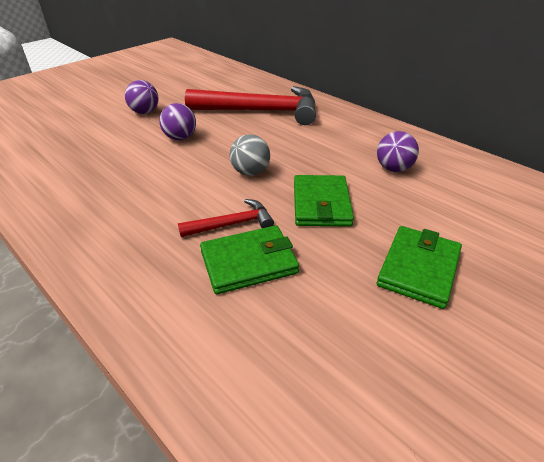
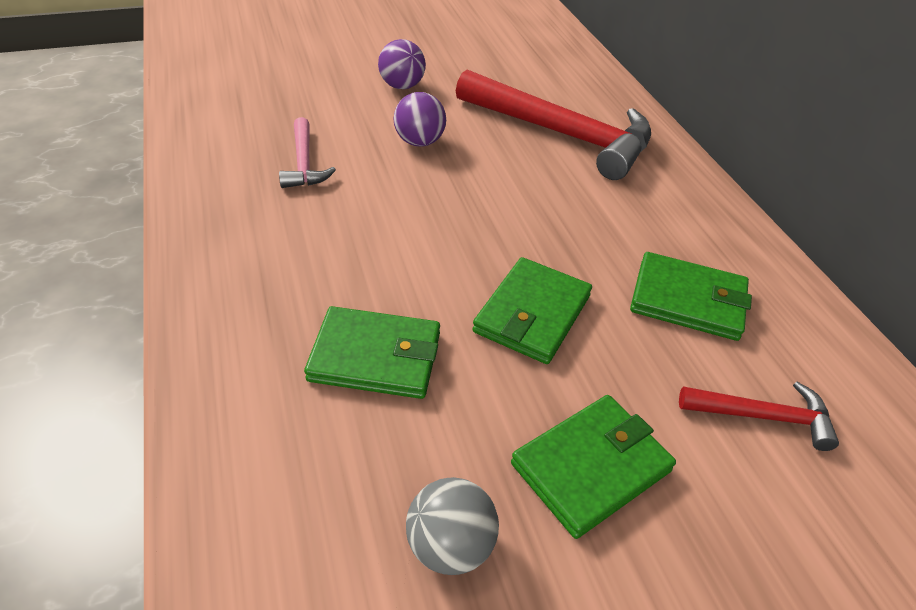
camera: 25 degrees right, 5 degrees up
(111, 171) = (304, 163): none -> pink hammer
(232, 224) = (393, 295): red hammer -> red hammer (763, 416)
(250, 172) = (473, 228): grey ball -> grey ball (450, 545)
(393, 168) = (688, 300): purple ball -> green wallet

